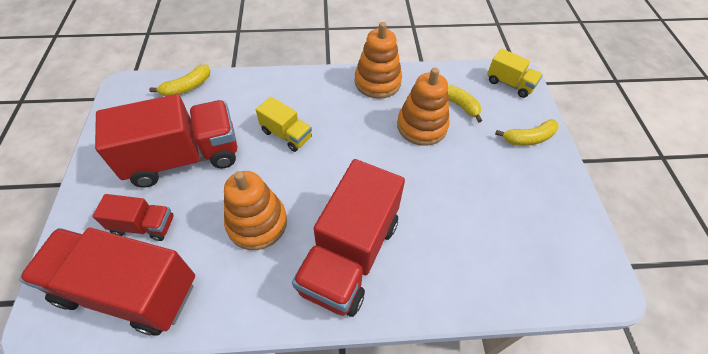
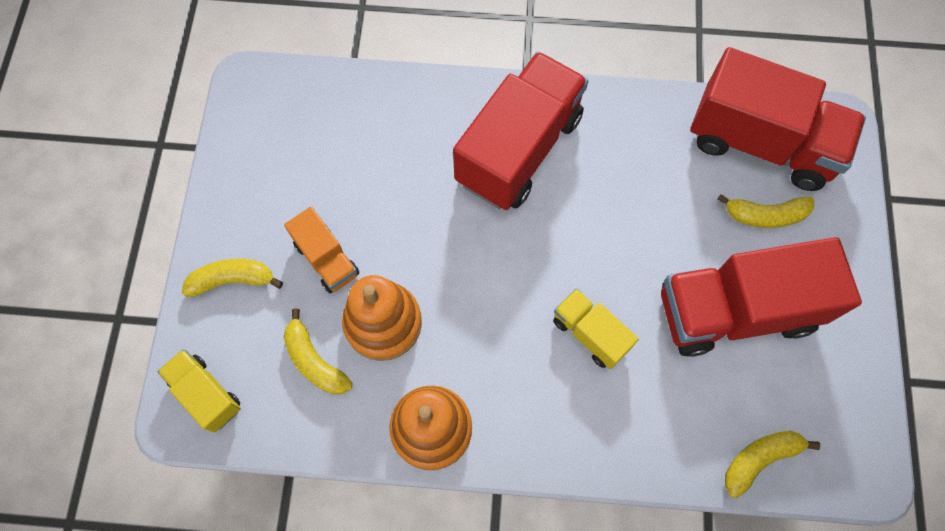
camera: 170 degrees left, 15 degrees up
(144, 225) = (765, 215): red truck -> yellow banana
(257, 223) = (627, 201): orange stacking toy -> none
(473, 157) = (327, 259): none -> orange truck

